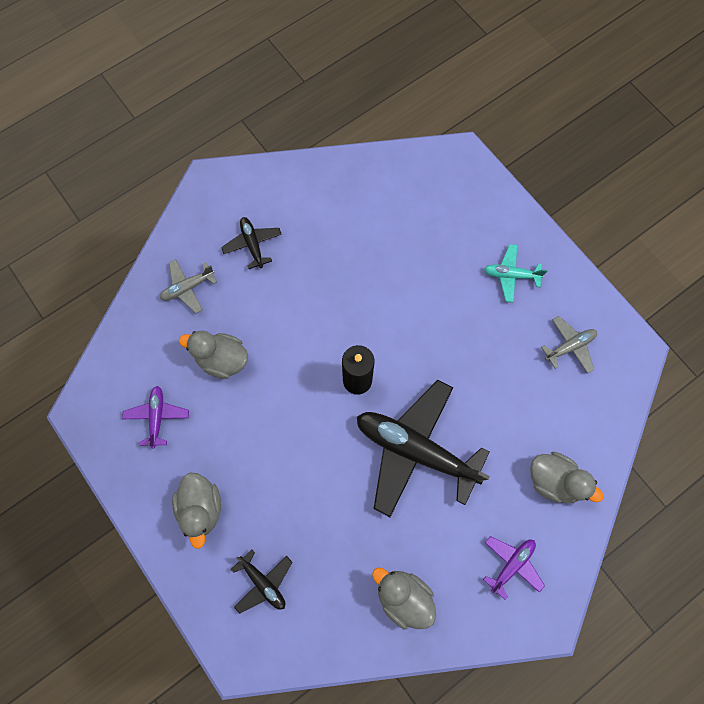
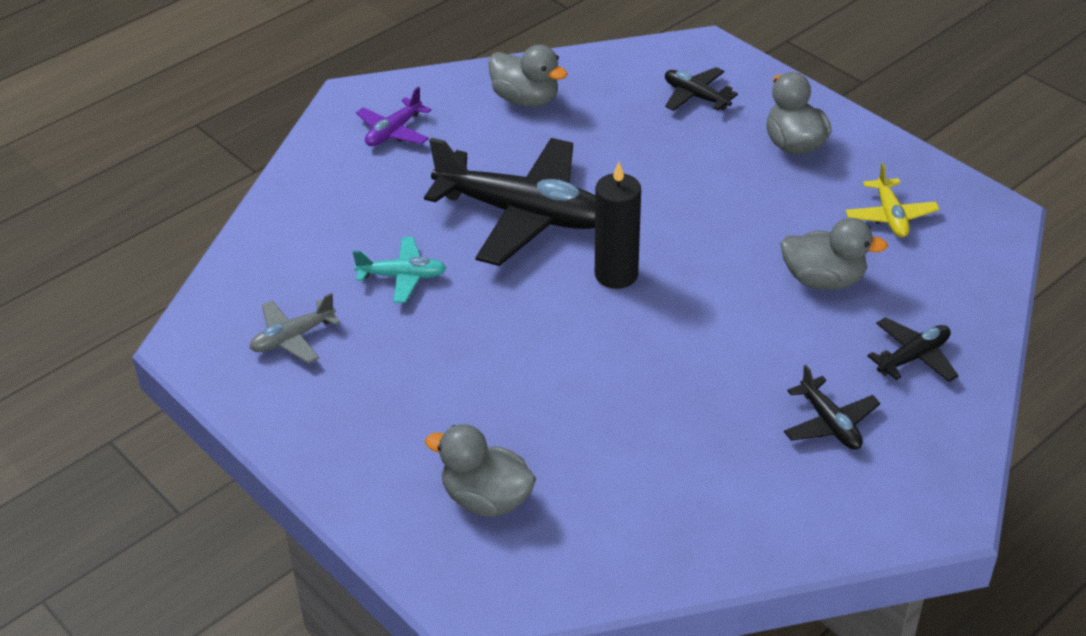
camera: 175 degrees right, 30 degrees down
(157, 417) = (890, 216): purple plane -> yellow plane
(188, 287) = (913, 357): grey plane -> black plane
(511, 275) = (380, 419): turquoise plane -> turquoise plane (402, 276)
(553, 480) = (333, 202): grey duck -> grey duck (486, 499)

